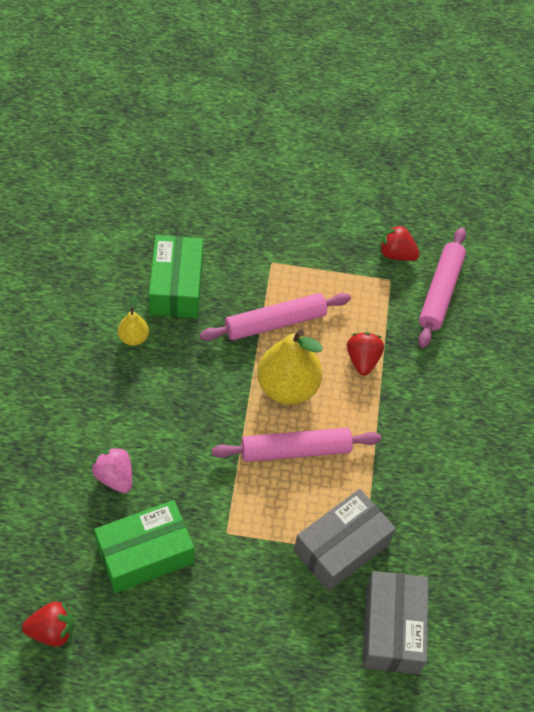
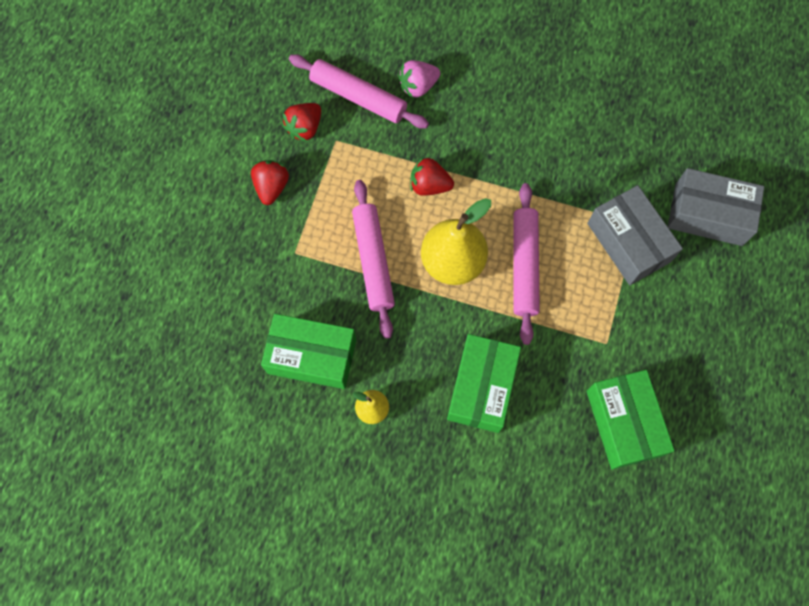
camera: 75 degrees left, 15 degrees up
(52, 631) = (697, 519): red strawberry -> red strawberry (271, 187)
(115, 477) = (538, 445): pink strawberry -> pink strawberry (418, 86)
(165, 423) = (481, 387): none -> green box

